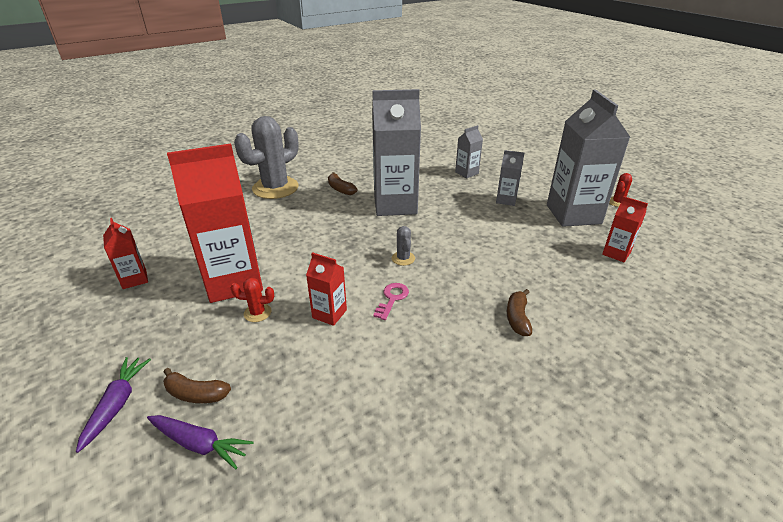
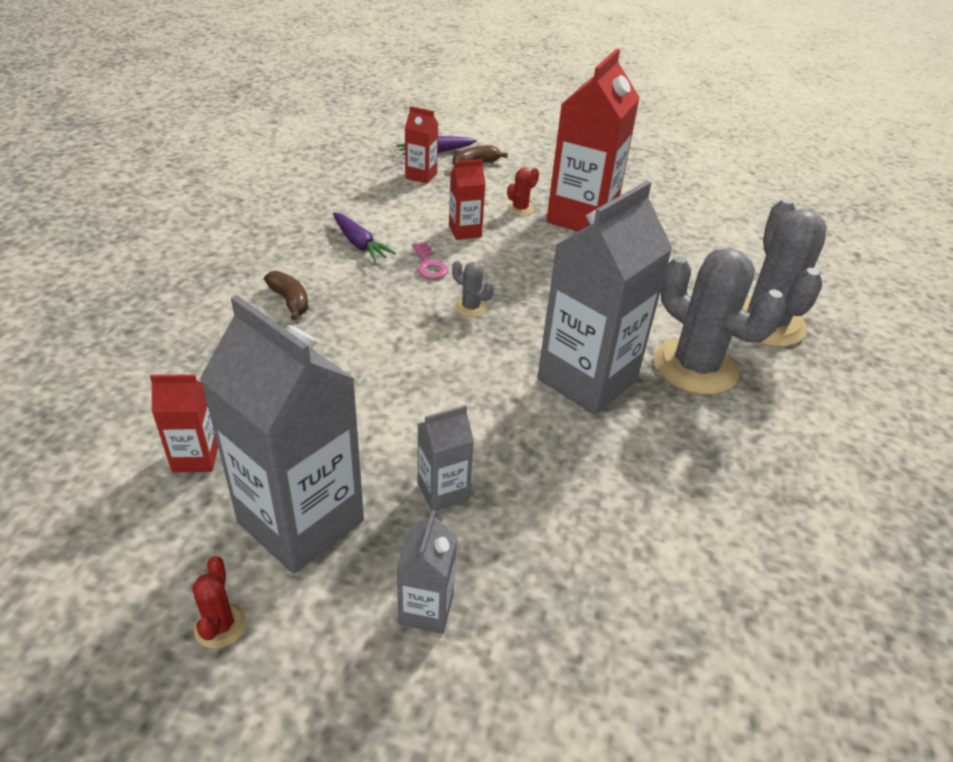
camera: 135 degrees right, 5 degrees up
(117, 404) = (510, 145): purple carrot -> purple carrot (360, 244)
(134, 279) = (653, 187): red carton -> red carton (421, 176)
(340, 189) = (695, 367): brown banana -> grey cactus
(466, 173) = (584, 536): grey carton -> grey carton (426, 609)

